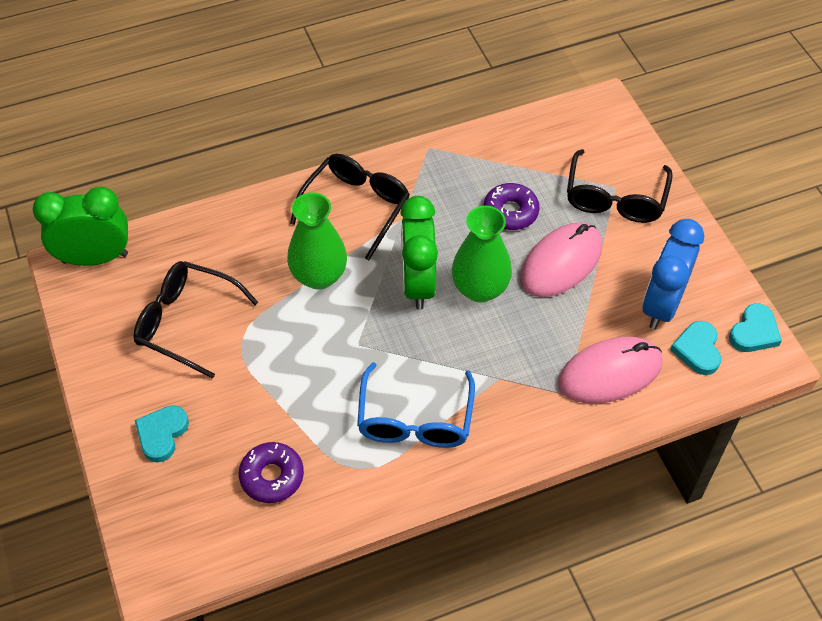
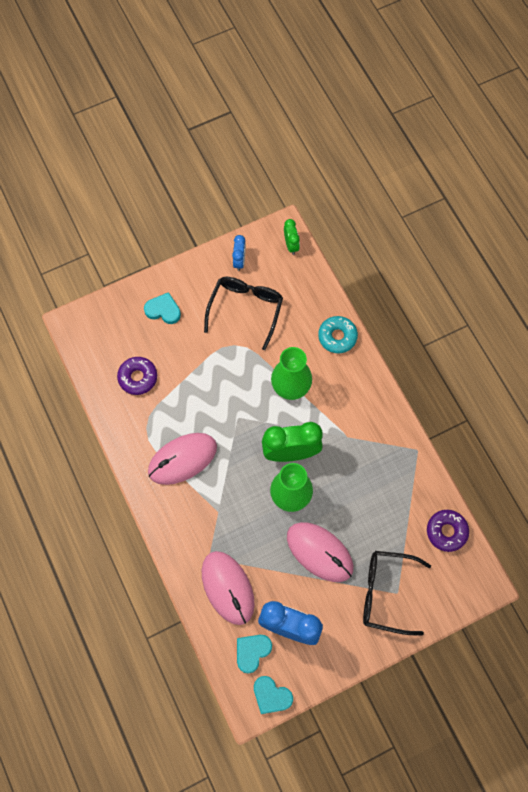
camera: 85 degrees right, 15 degrees up
(95, 258) = (291, 245): green clock -> green clock, size x0.52
(103, 325) = (239, 261): none -> blue clock
(253, 216) = (337, 337): none -> turquoise donut
(356, 206) = (354, 404): black glasses -> none
(415, 420) = (182, 459): blue glasses -> pink mouse
(510, 212) = (363, 514): purple donut -> purple donut (446, 531)
(697, 350) = (252, 652): turquoise heart -> turquoise heart turned 45 degrees counterclockwise

